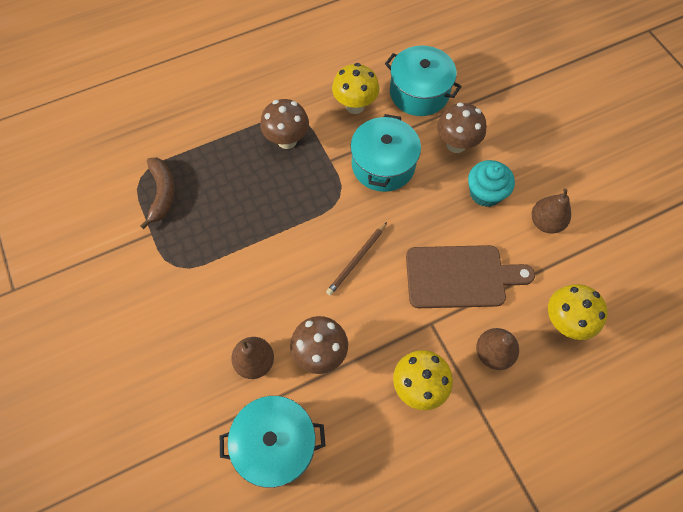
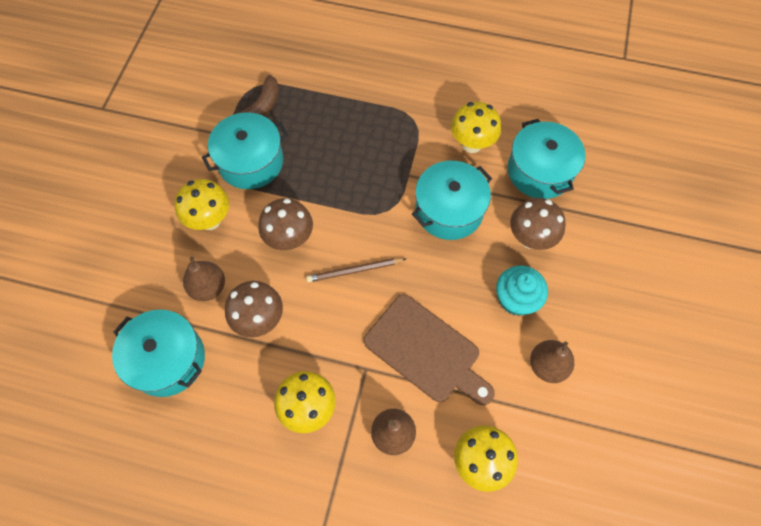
camera: 40 degrees right, 0 degrees up
(195, 238) = (251, 162): none -> turquoise pot
(205, 309) = (210, 220): none -> yellow mushroom
(287, 140) = (389, 134): brown mushroom -> brown mushroom (290, 239)

